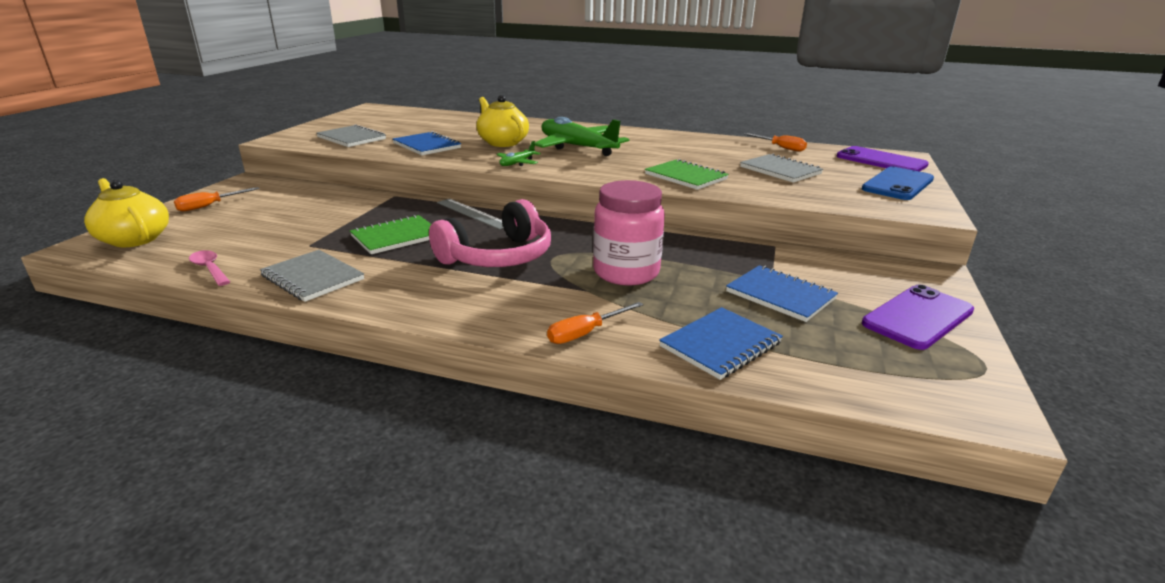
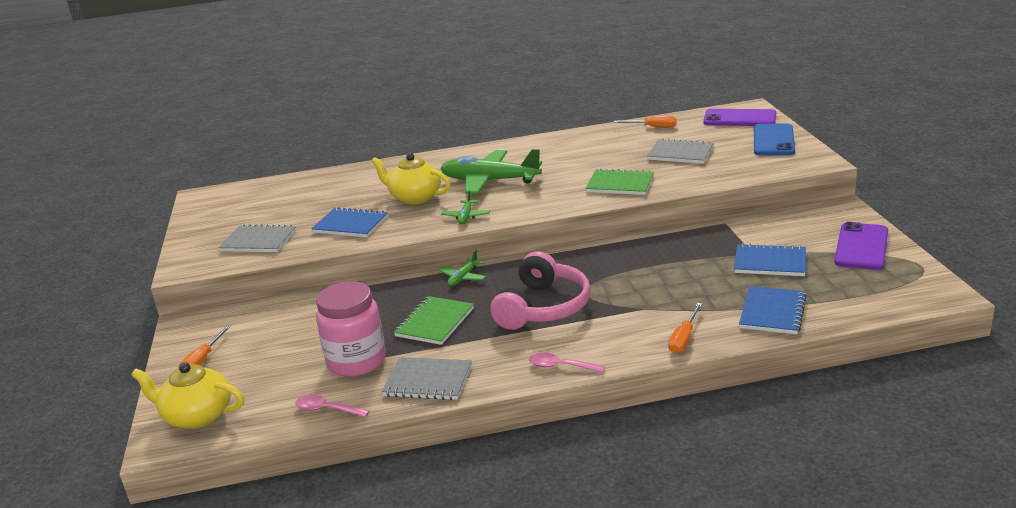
camera: 25 degrees left, 0 degrees up
(432, 310) = (560, 366): none -> pink spoon
(473, 213) = (463, 278): grey ruler -> green plane
(626, 272) = (652, 284): pink jar -> pink jar (356, 361)

